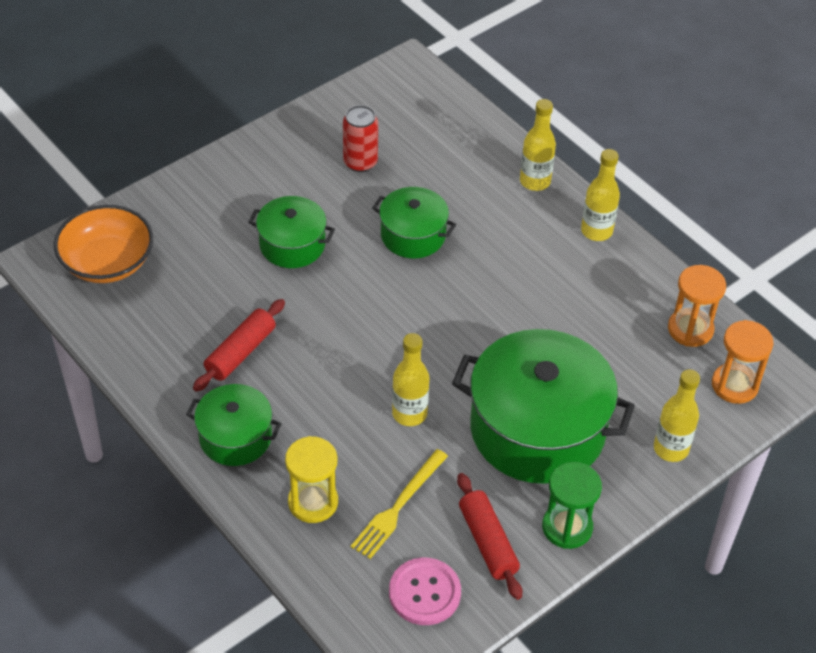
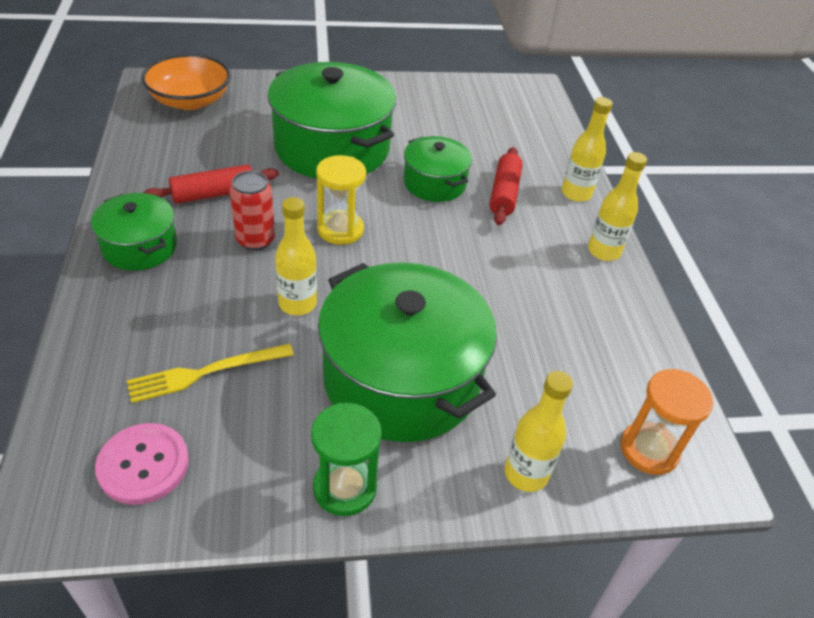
camera: 30 degrees right, 5 degrees down
(292, 244) = (332, 148): green pot -> green pot, size x1.89
(313, 502) = (140, 327): yellow hourglass -> yellow hourglass (340, 230)
(360, 162) = (439, 123): red can -> red can (255, 240)
(487, 542) = (252, 454): red rolling pin -> red rolling pin (504, 193)
(690, 329) = (637, 373): orange hourglass -> none

